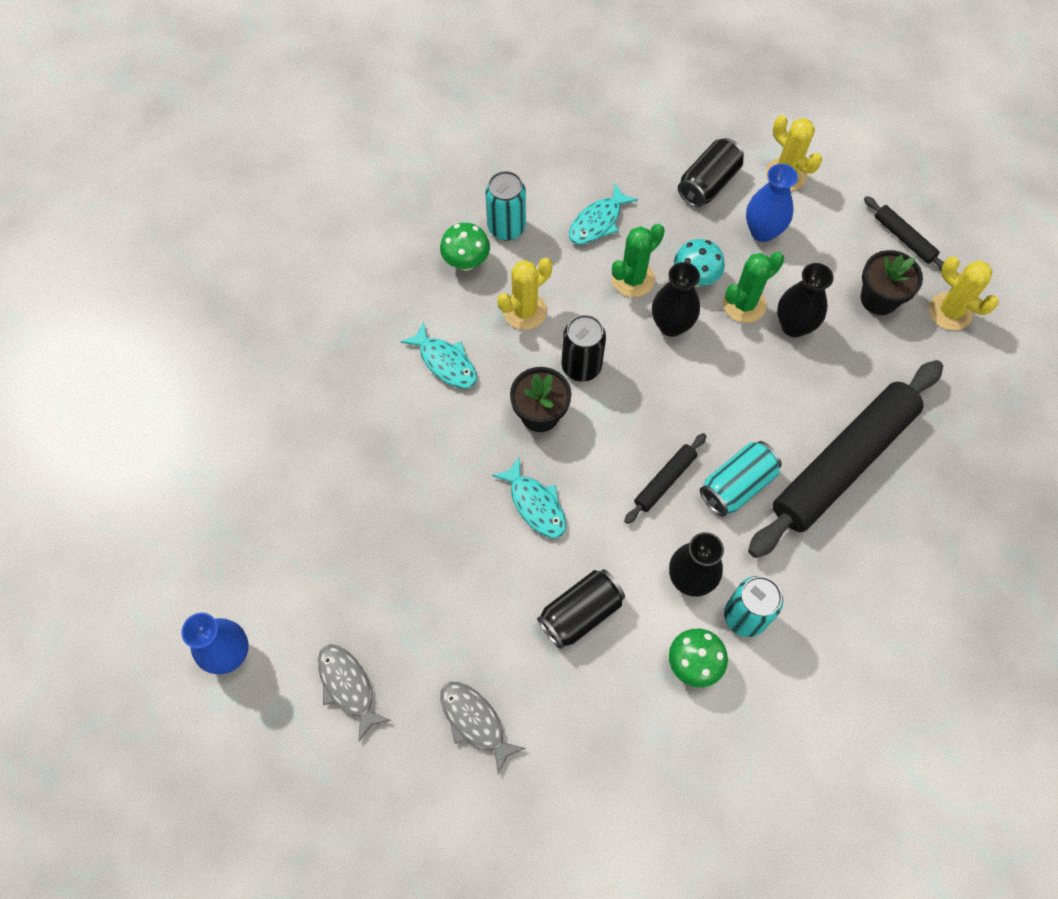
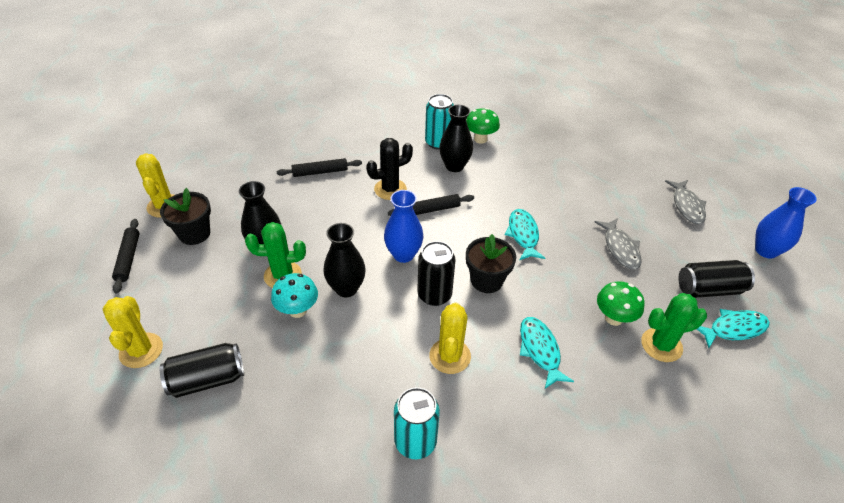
camera: 150 degrees left, 20 degrees down
(466, 262) = (474, 428): green mushroom -> green mushroom (613, 318)
(475, 721) = (614, 165): grey fish -> grey fish (620, 248)
(525, 311) = (450, 356): yellow cactus -> yellow cactus turned 75 degrees counterclockwise
(580, 613) = (528, 179): black can -> black can (709, 289)
(598, 222) = (330, 399): turquoise fish -> turquoise fish (733, 329)
(633, 279) = (344, 335): green cactus -> green cactus (661, 345)
(737, 485) = (390, 189): turquoise can -> black cactus
(762, 231) = (212, 316): blue vase -> blue vase (403, 254)
(842, 463) = (320, 172): black rolling pin -> black rolling pin, size x0.43

